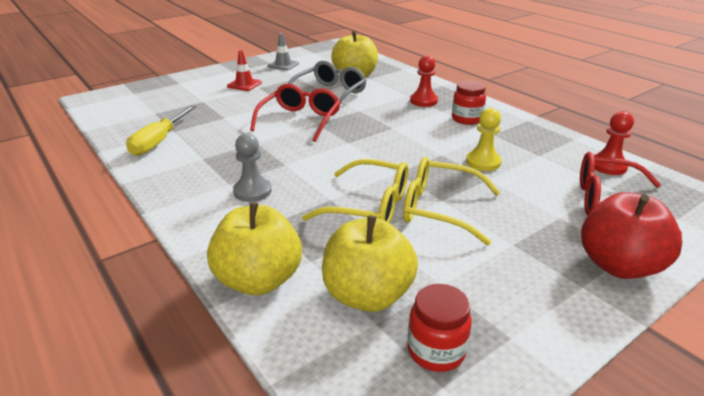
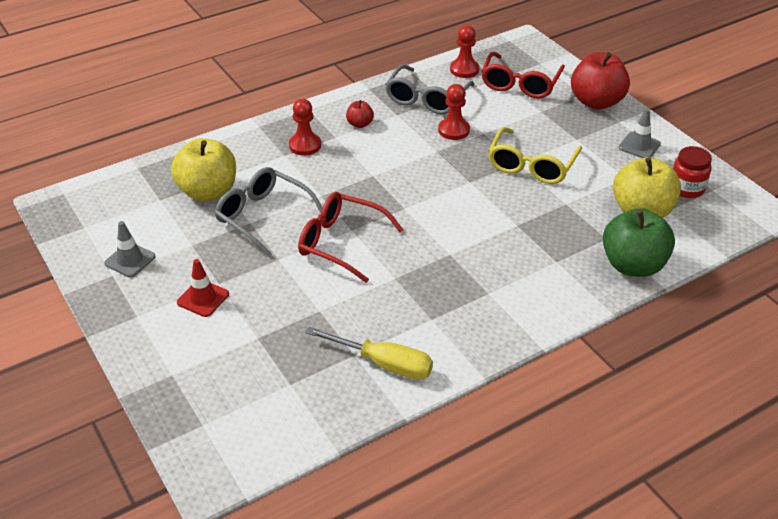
camera: 85 degrees left, 10 degrees up
(252, 191) = (503, 275): grey pawn -> none
(259, 280) = (633, 265): yellow apple -> green apple
(370, 206) = (528, 202): yellow glasses -> none
(466, 119) = (360, 124): red jar -> red apple
(483, 162) = (454, 130): yellow pawn -> red pawn
(528, 303) = (639, 146): none -> grey traffic cone
(531, 147) = (426, 99): none -> grey glasses

